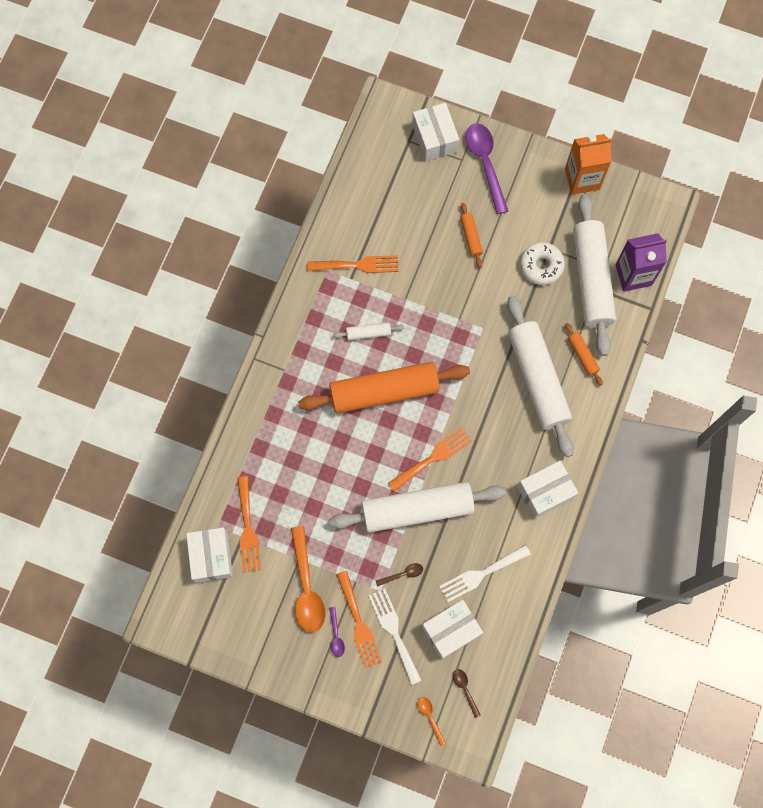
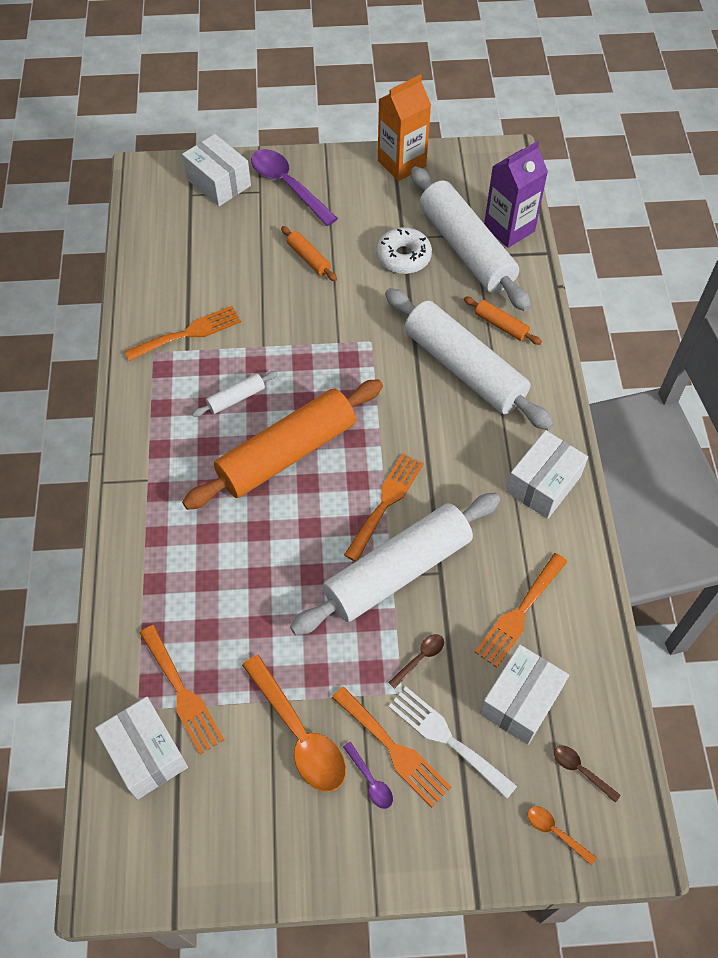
camera: 25 degrees left, 15 degrees down
(481, 574) = (519, 613): white fork -> orange fork

